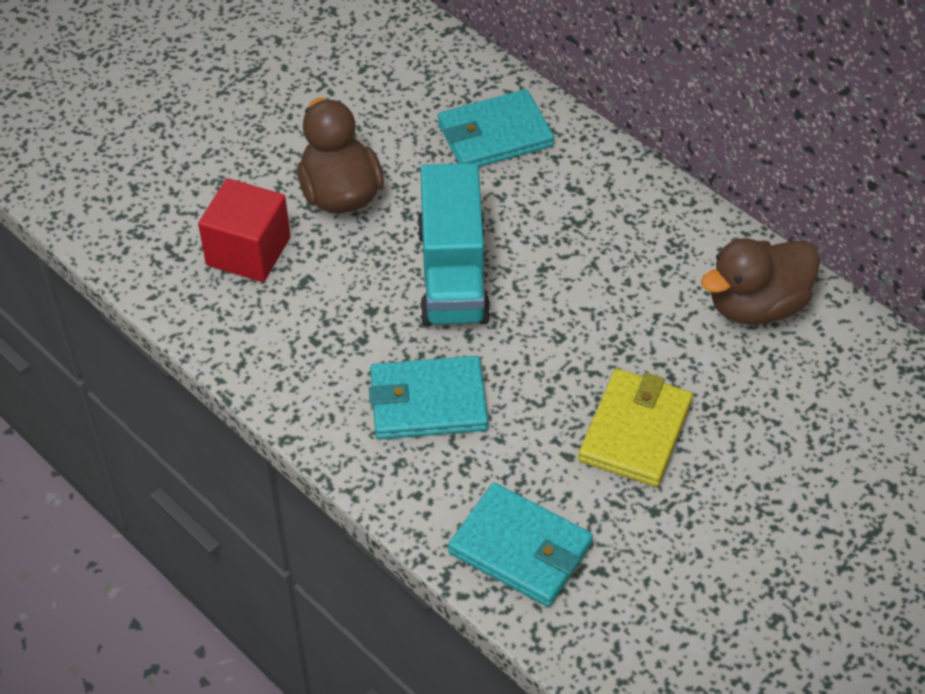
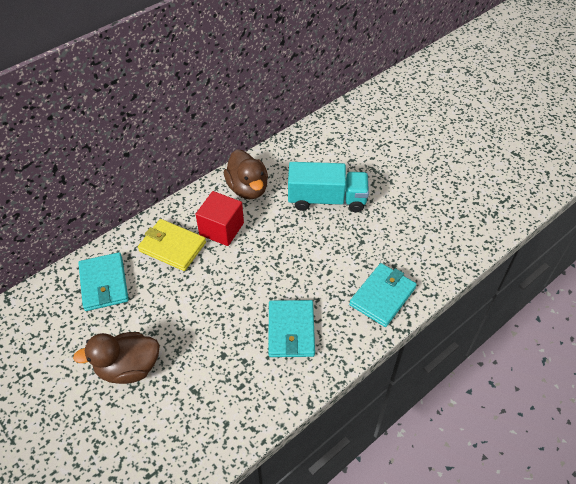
camera: 85 degrees left, 0 degrees up
(248, 251) = (163, 423): red cube -> red cube (221, 229)
(452, 274) = (204, 312): turquoise truck -> turquoise truck (327, 199)
(635, 431) = (316, 243): yellow wallet -> yellow wallet (172, 246)

